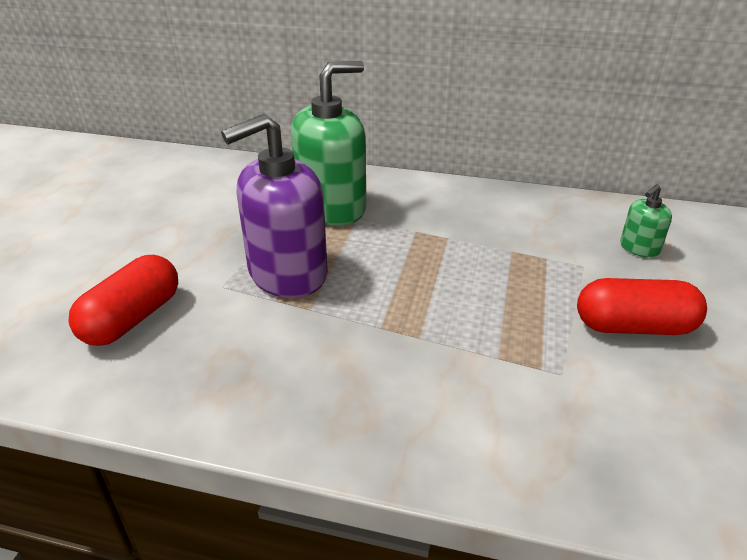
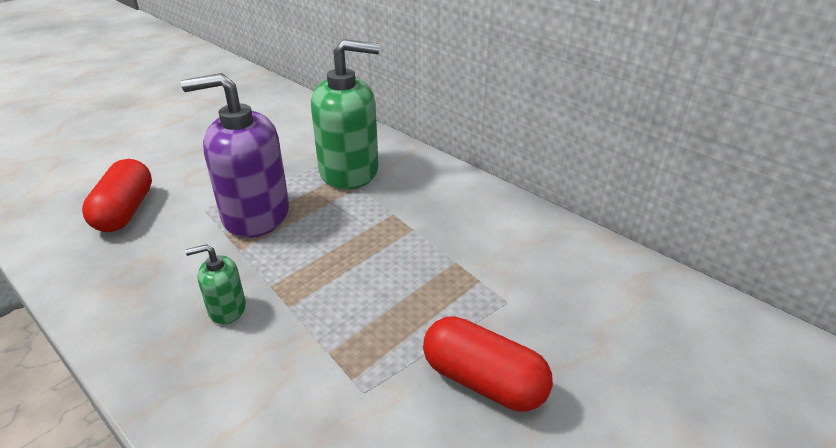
camera: 30 degrees right, 0 degrees up
(132, 318) = (125, 211): red capsule -> red capsule turned 60 degrees counterclockwise
(639, 248) = (587, 306): green soap dispenser -> green soap dispenser (227, 309)

